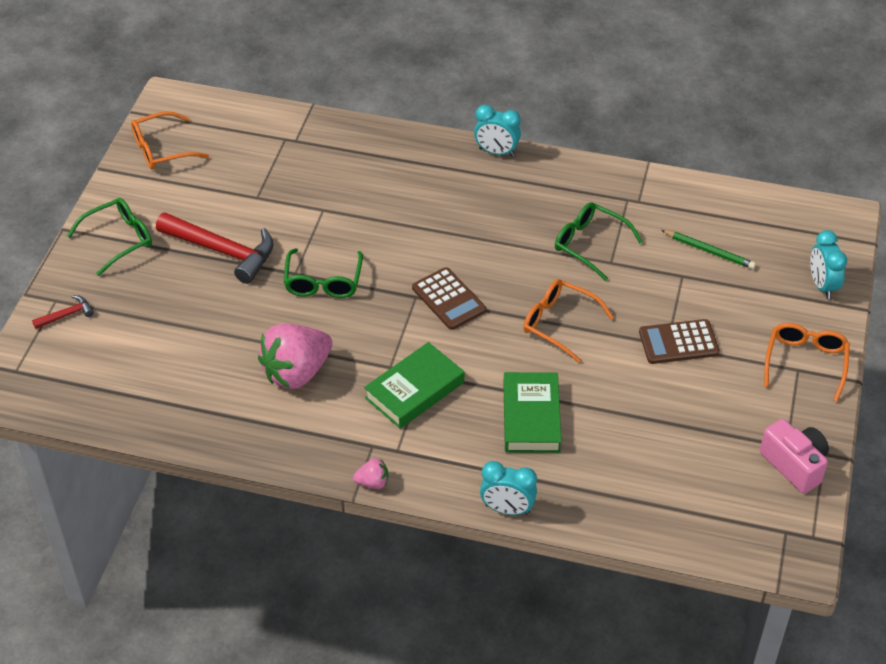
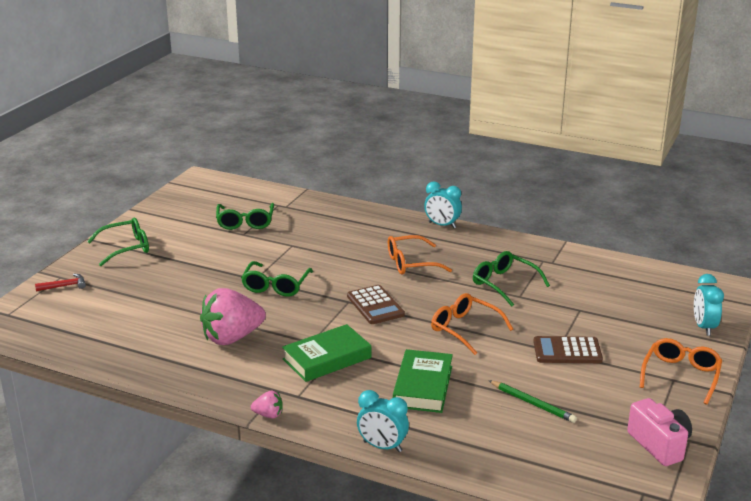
camera: 10 degrees right, 20 degrees down
(162, 149) = (182, 203): orange glasses -> orange glasses (411, 263)
(223, 251) = (203, 261): red hammer -> none
(253, 175) = (245, 222): none -> green glasses
(709, 251) = (606, 297): green pencil -> green pencil (533, 403)

